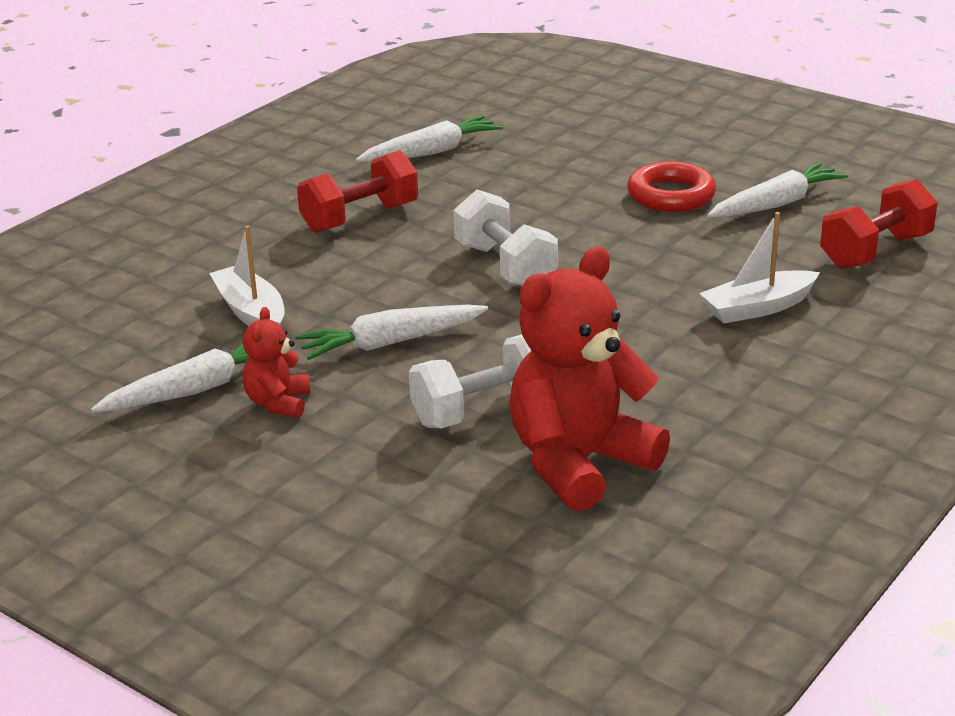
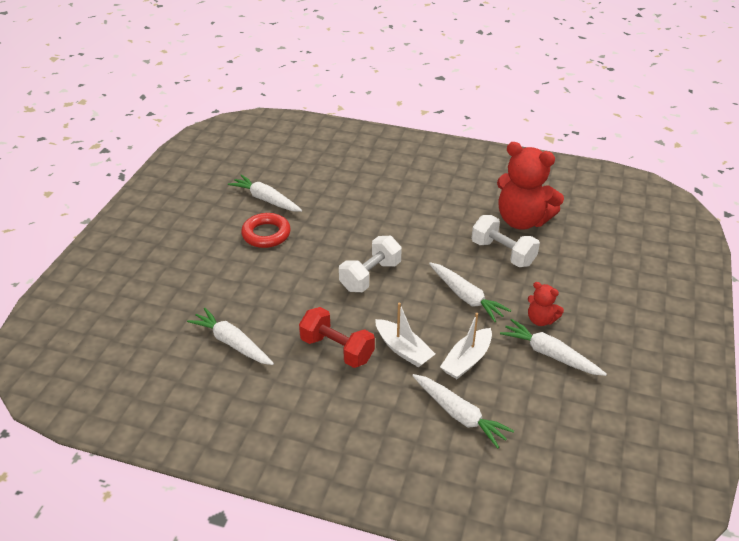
camera: 110 degrees left, 10 degrees up
(159, 285) = (459, 415): none -> white carrot
(278, 403) = (540, 320): red teddy bear -> red teddy bear turned 45 degrees clockwise
(758, 308) = (374, 193): white boat -> white boat (403, 349)
(875, 251) = (306, 168): red dumbbell -> none

